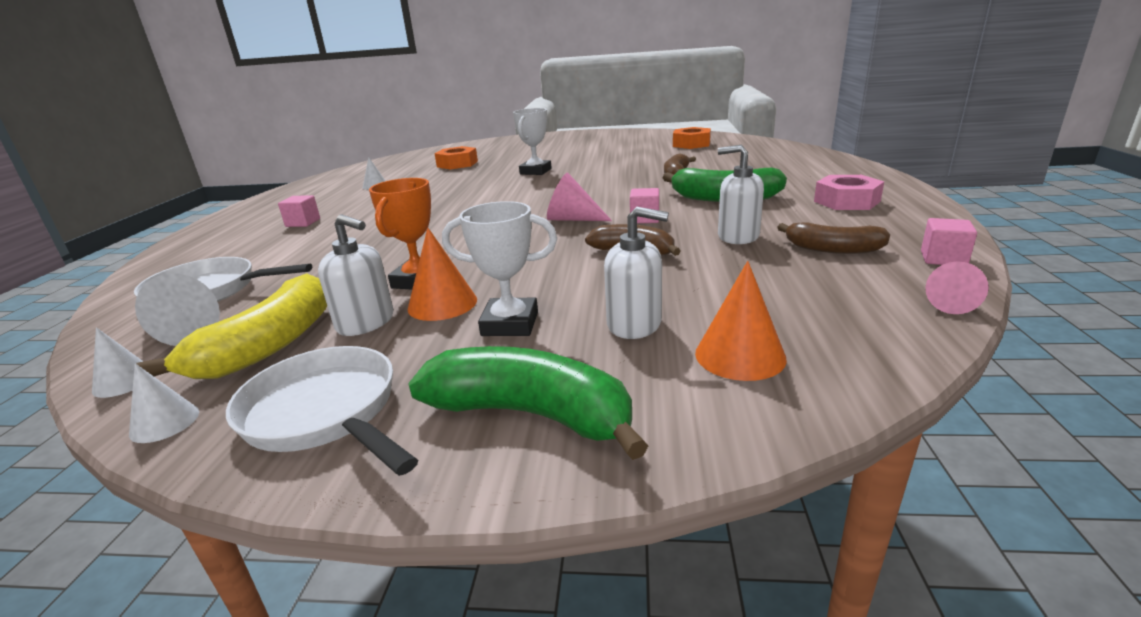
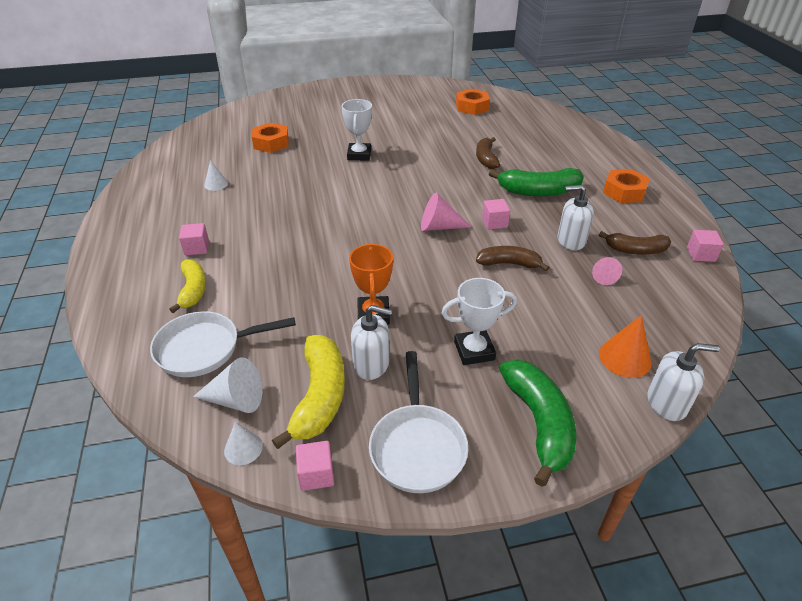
camera: 20 degrees left, 15 degrees up
(164, 422) = (316, 474): white cone -> pink cube
(259, 249) = (193, 290): none -> yellow banana
(326, 413) = (417, 446): white pan -> white pan turned 120 degrees counterclockwise
(442, 304) = (412, 337): orange cone -> none
(531, 414) = (539, 423): green banana -> green banana turned 75 degrees clockwise
(634, 324) = (552, 340): white soap dispenser -> white soap dispenser (667, 403)
(846, 201) = (624, 192): pink nut -> orange nut
(948, 303) = (714, 297): pink cone -> pink cone (603, 276)

